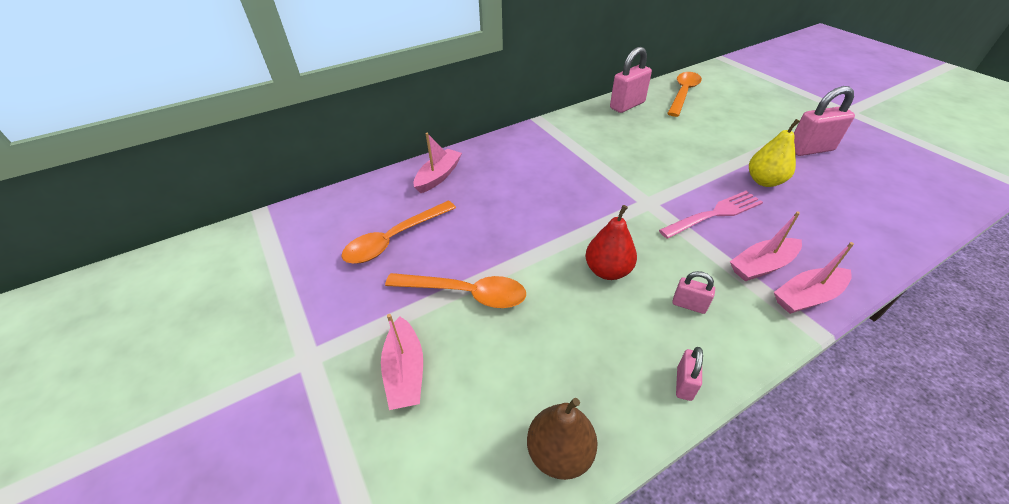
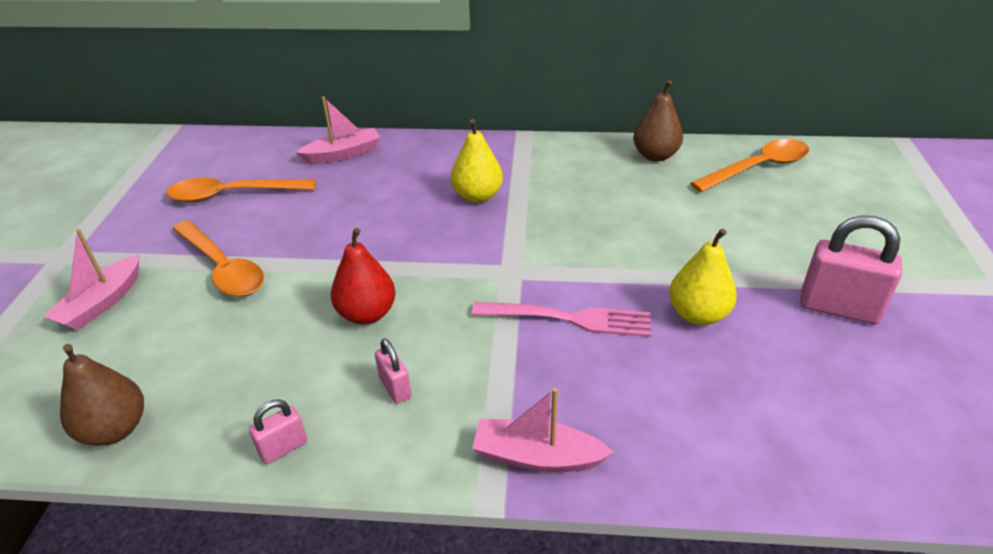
camera: 35 degrees right, 5 degrees down
(566, 167) = (477, 196): none -> yellow pear
(627, 105) = (655, 156): pink padlock -> brown pear
(761, 266) = (536, 398): pink boat -> none

